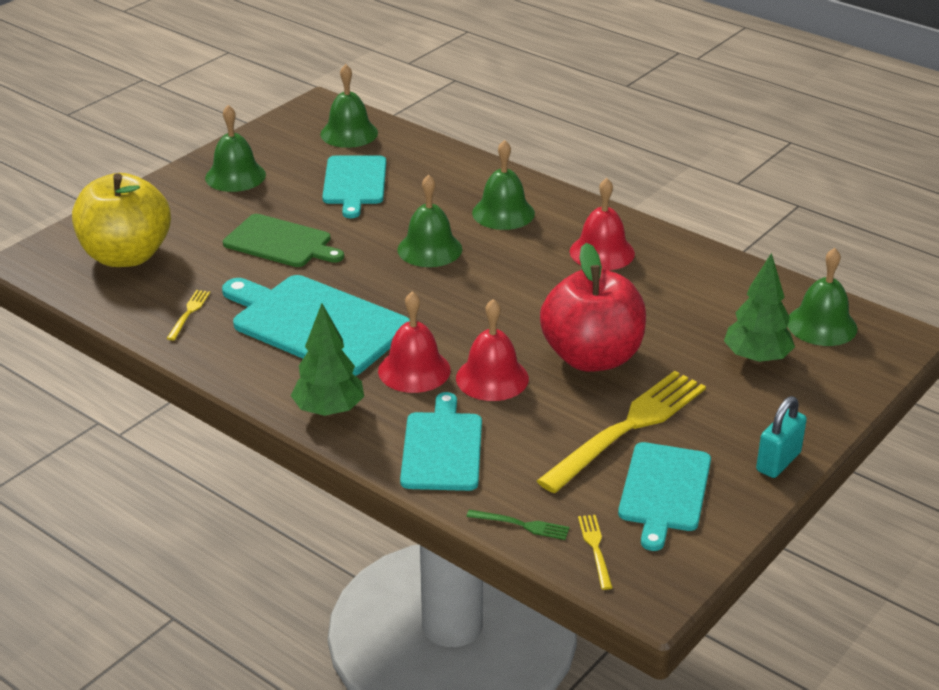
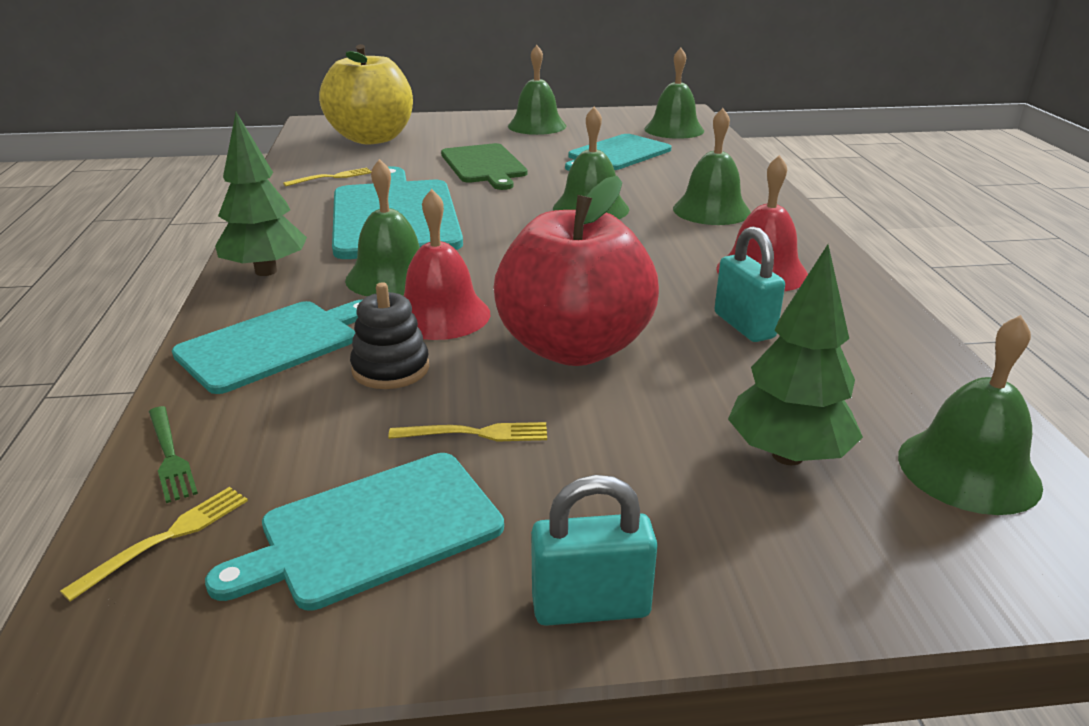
camera: 45 degrees right, 5 degrees down
(414, 370) = (391, 277): red bell -> green bell
(530, 423) = (391, 369): none -> black stacking toy
(628, 428) = (476, 433): yellow fork -> yellow fork, size x0.41
(645, 296) = (744, 326): none -> turquoise padlock

